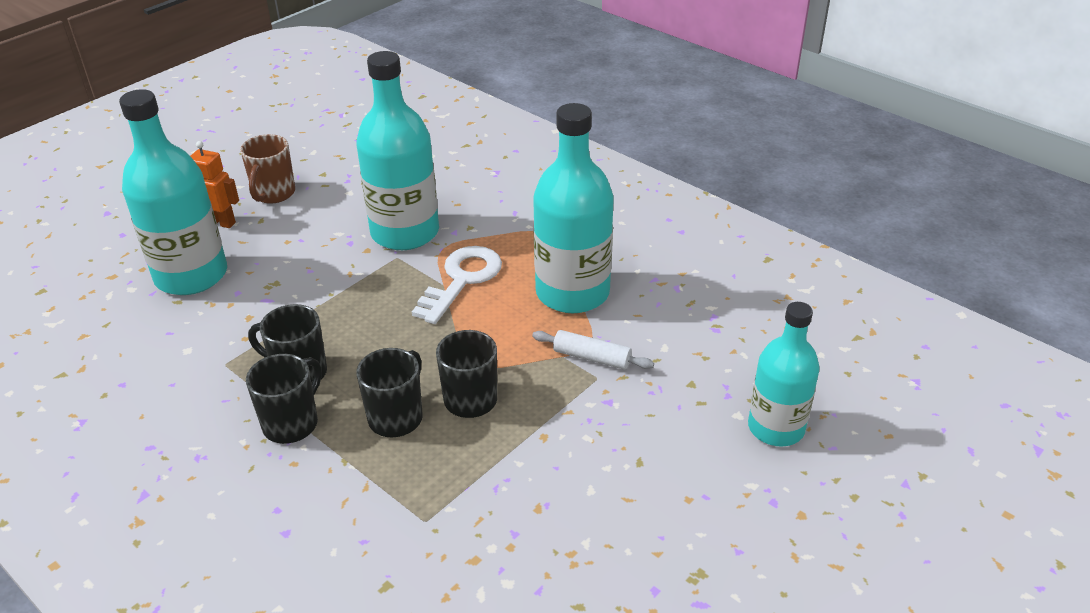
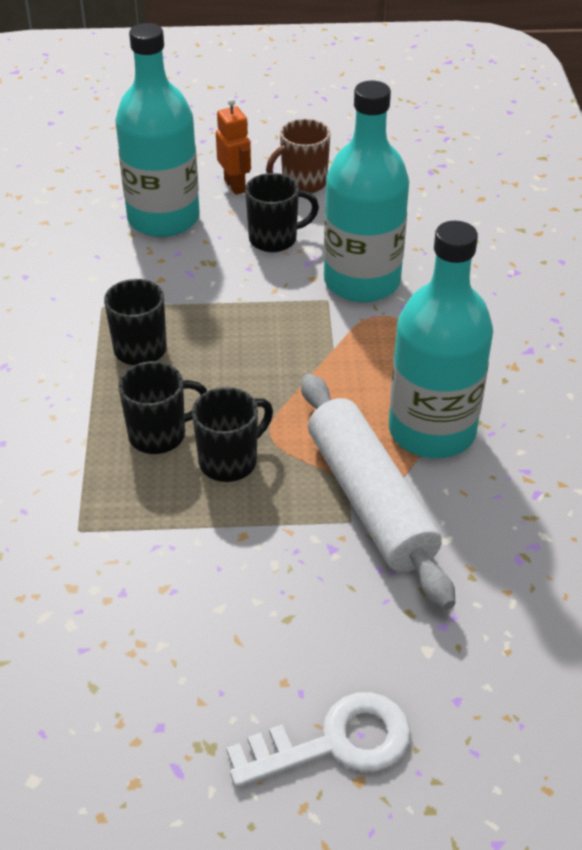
camera: 45 degrees right, 5 degrees up
(292, 423) = (87, 385): black mug -> black mug (275, 239)
(462, 280) = (353, 355): white key -> white key (334, 743)
(592, 357) = (370, 500): white rolling pin -> white rolling pin, size x2.18
(776, 428) = (446, 690): turquoise bottle -> none

